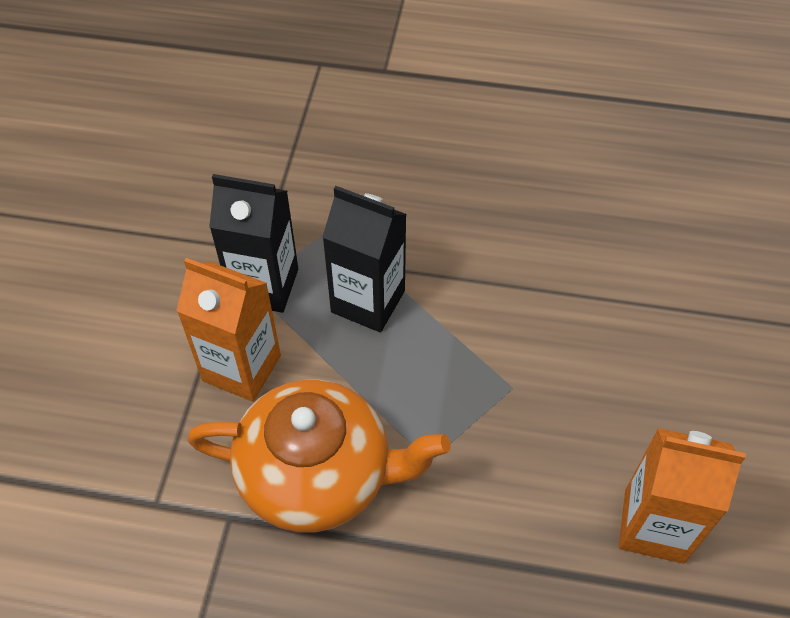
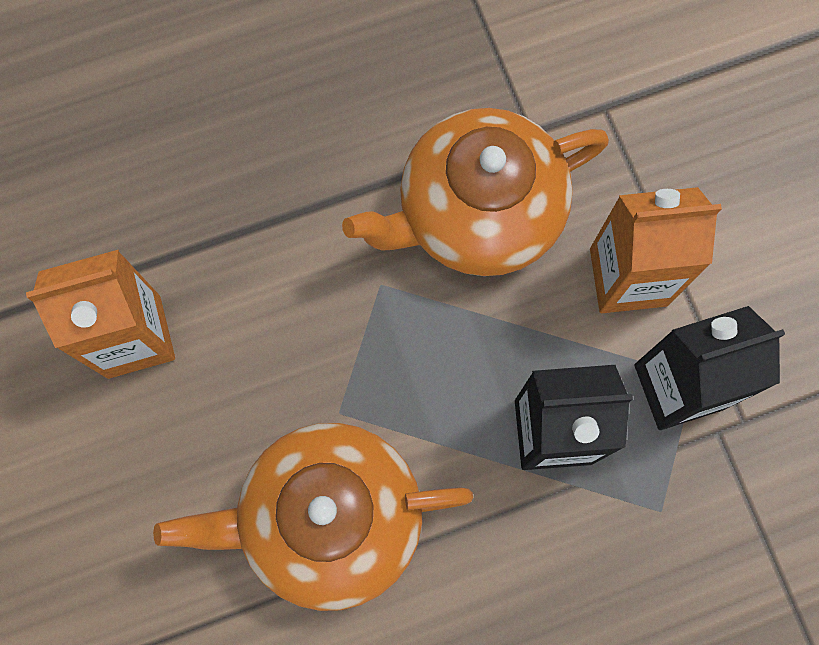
camera: 150 degrees right, 20 degrees up
(556, 326) = (328, 518): none -> orange teapot

